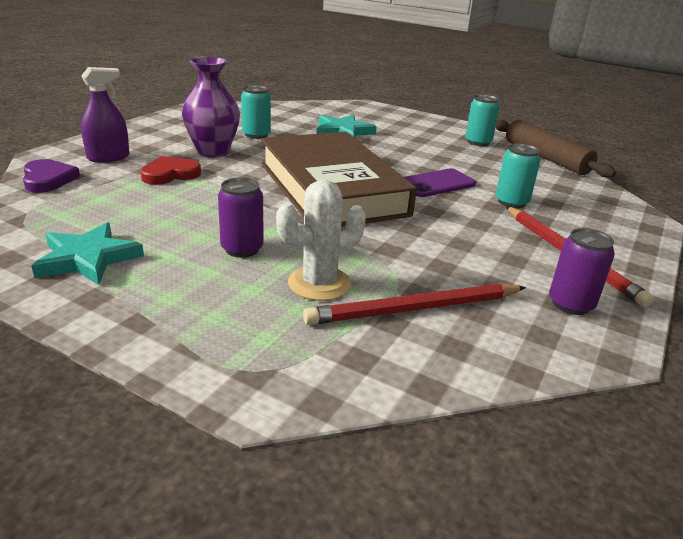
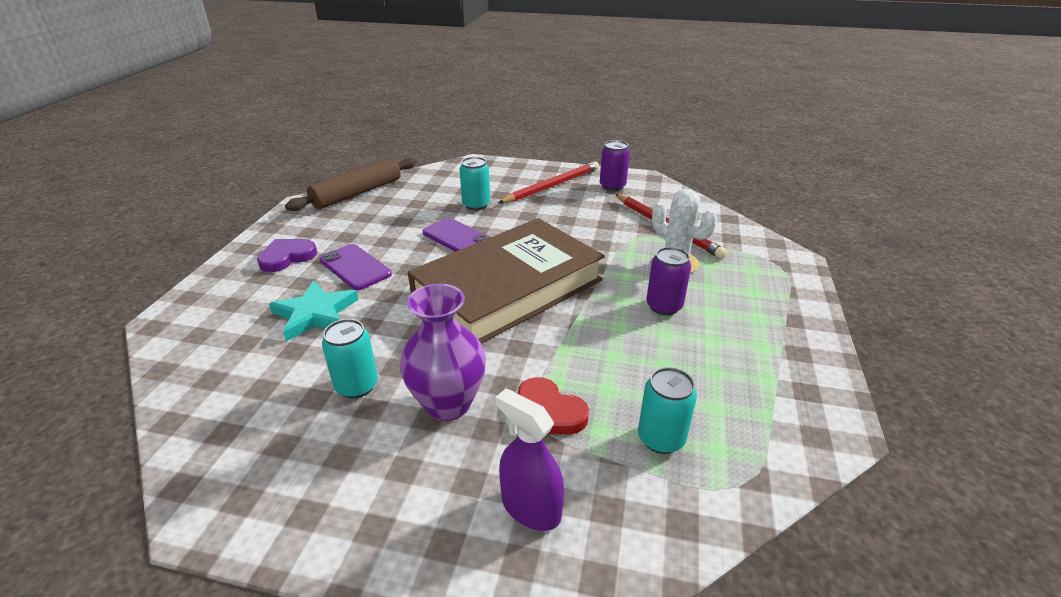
camera: 105 degrees left, 5 degrees up
(48, 179) = (649, 529): purple heart -> purple heart (287, 257)
(88, 259) = (762, 382): turquoise star -> none
(400, 146) = (355, 267): none -> purple phone
(478, 142) = (323, 225): turquoise can -> turquoise can (661, 438)

